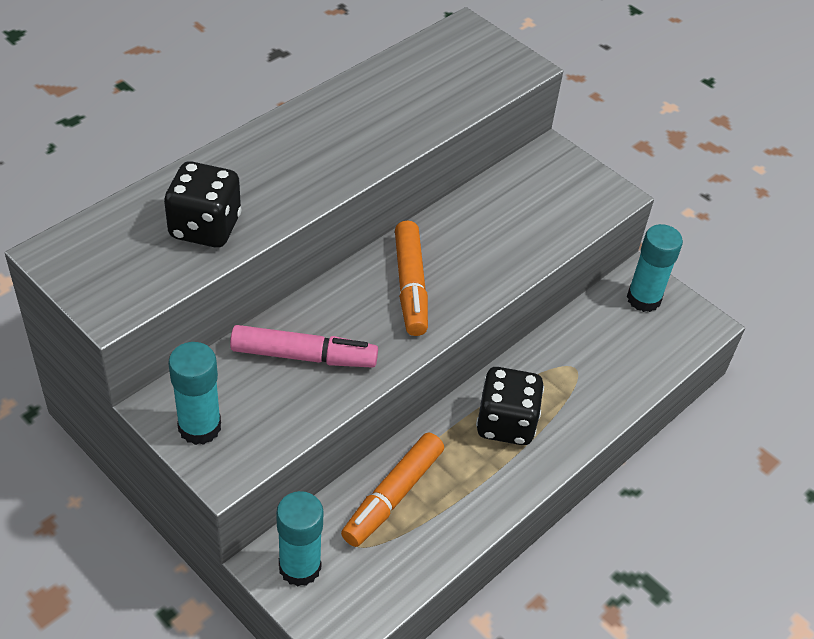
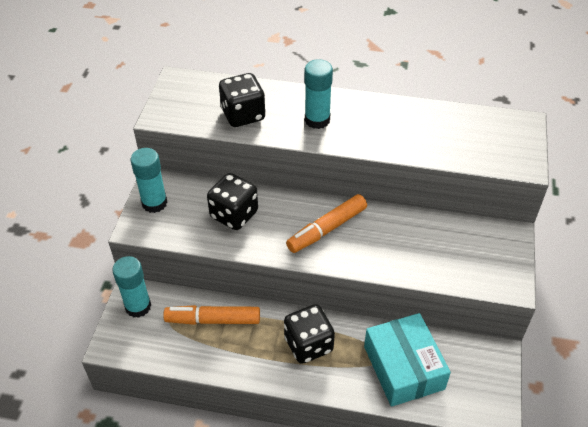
camera: 60 degrees right, 0 degrees up
(304, 356) = (234, 215): pink marker -> black dice
(600, 360) = (403, 367): none -> turquoise box
(643, 299) = (480, 365): turquoise glue stick -> turquoise glue stick (317, 120)

